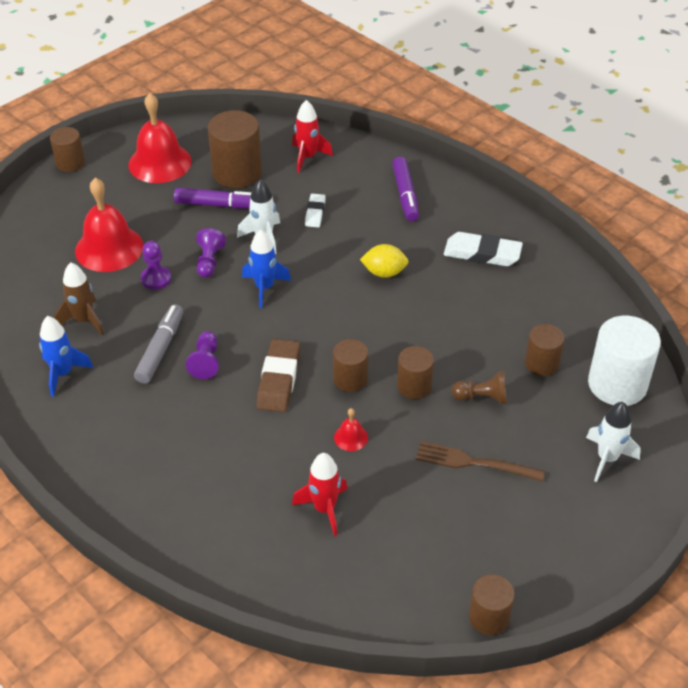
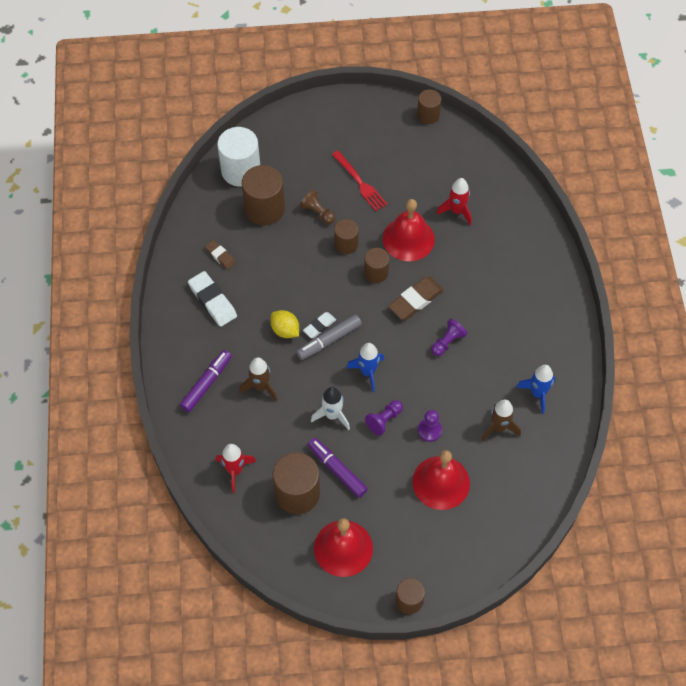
camera: 140 degrees left, 15 degrees up
(160, 349) = (467, 370): grey marker -> grey marker (329, 340)
(315, 213) = (280, 412): white eraser -> white eraser (319, 326)
(351, 437) = (408, 239): red bell -> red bell, size x2.30
(354, 220) = (260, 386): none -> brown rocket
(473, 462) = (360, 183): brown fork -> red fork
(526, 293) = (220, 256): none -> brown eraser
(541, 363) = (264, 209): brown cylinder -> brown cylinder, size x1.70
(607, 458) = (294, 140): white rocket -> none

